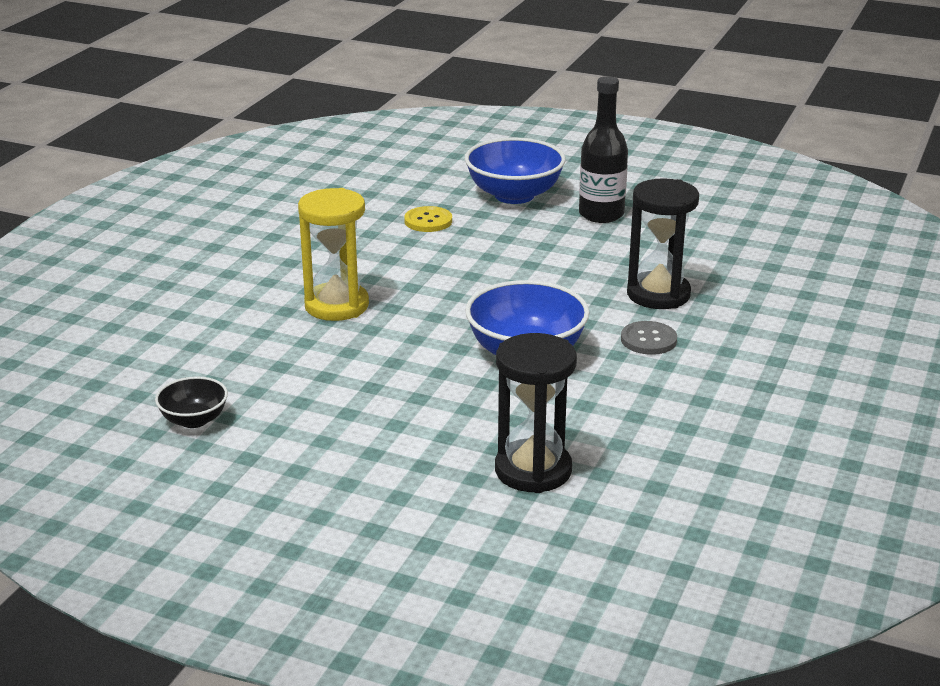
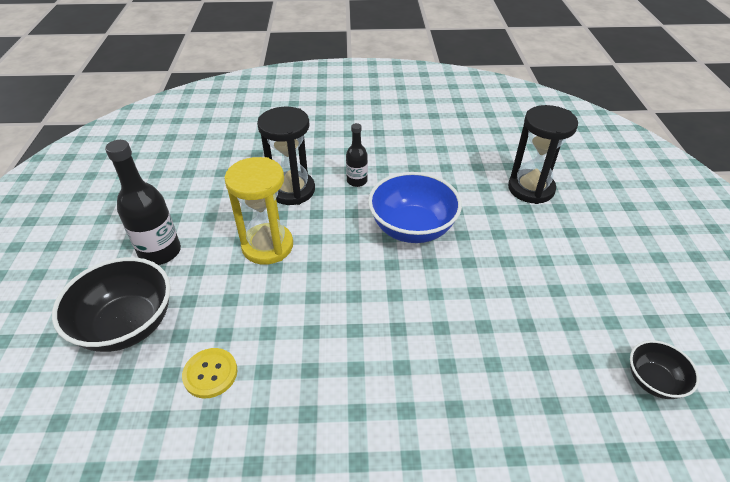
camera: 115 degrees left, 15 degrees up
(336, 306) = (420, 370): yellow hourglass -> yellow hourglass (267, 246)
(514, 195) = (127, 325): blue bowl -> black bowl
(648, 340) = (357, 181): grey button -> black bottle

